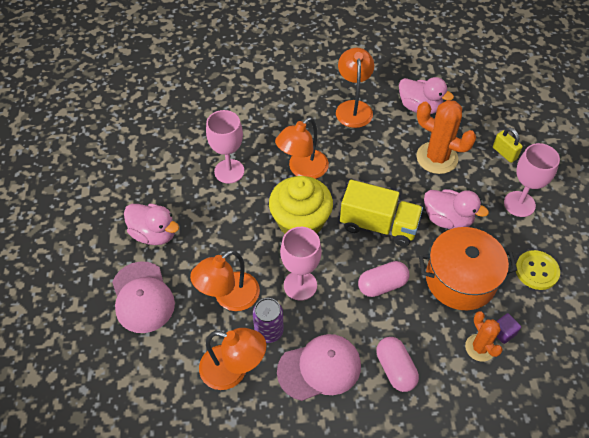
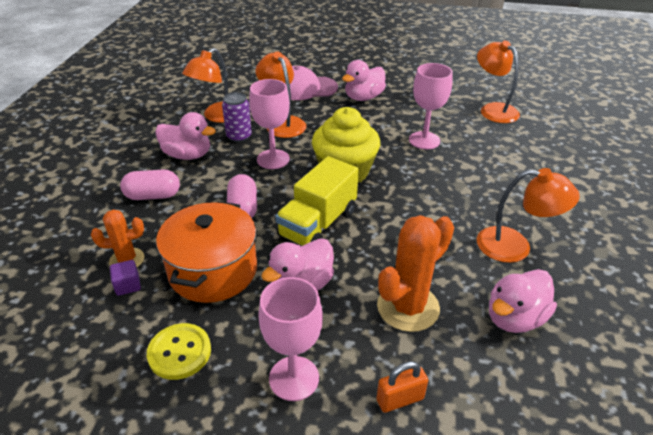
camera: 105 degrees right, 15 degrees down
(302, 170) = (415, 185): orange lamp -> orange lamp (493, 109)
(319, 368) = (187, 155): pink cap -> pink duck
(504, 153) = (400, 399): yellow padlock -> orange padlock

